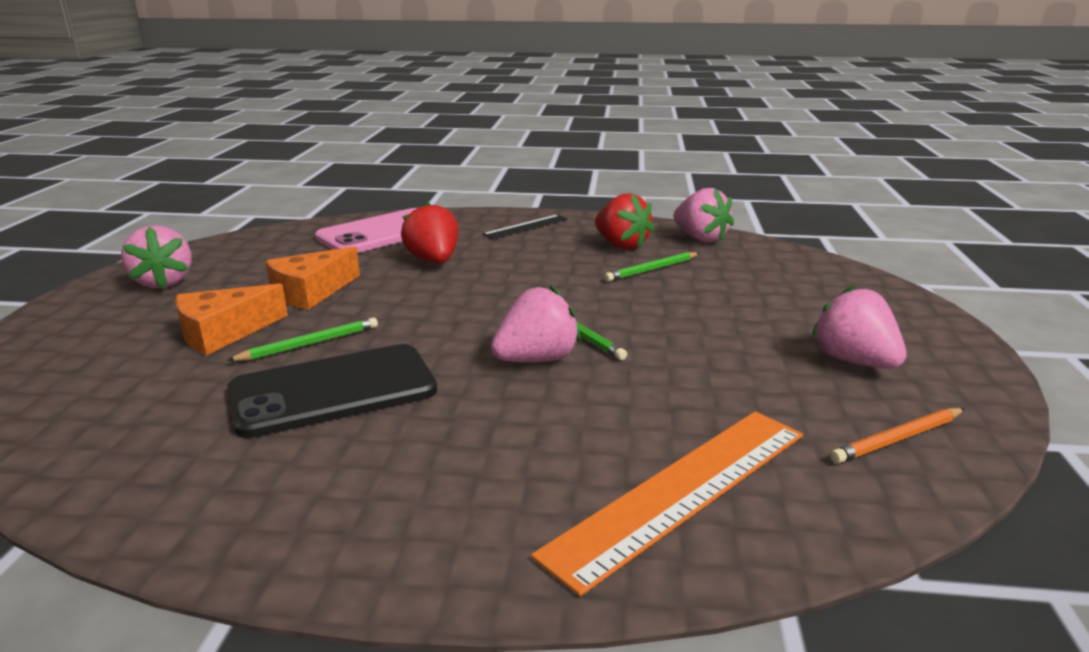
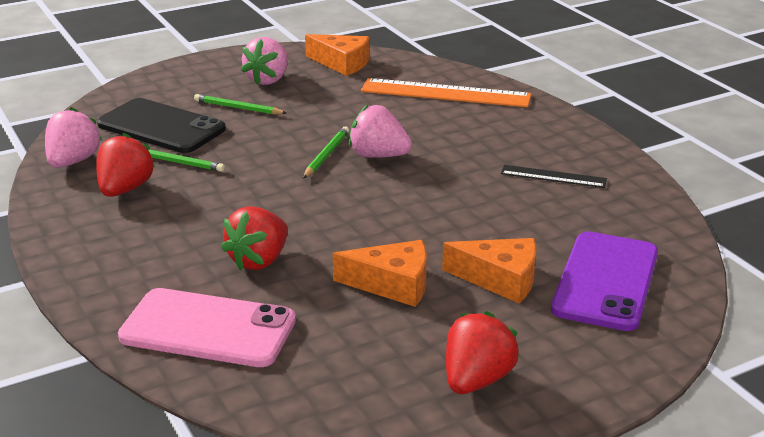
camera: 125 degrees left, 5 degrees up
(107, 379) = (606, 281): none -> purple phone
(163, 282) = (476, 380): pink strawberry -> red strawberry
(309, 344) = (464, 236): green pencil -> green pencil (238, 108)
(333, 391) = (497, 198): black phone -> black phone (161, 127)
(526, 227) = (109, 253): black ruler -> black ruler (553, 176)
(898, 439) = (342, 63): orange pencil -> orange cheese

